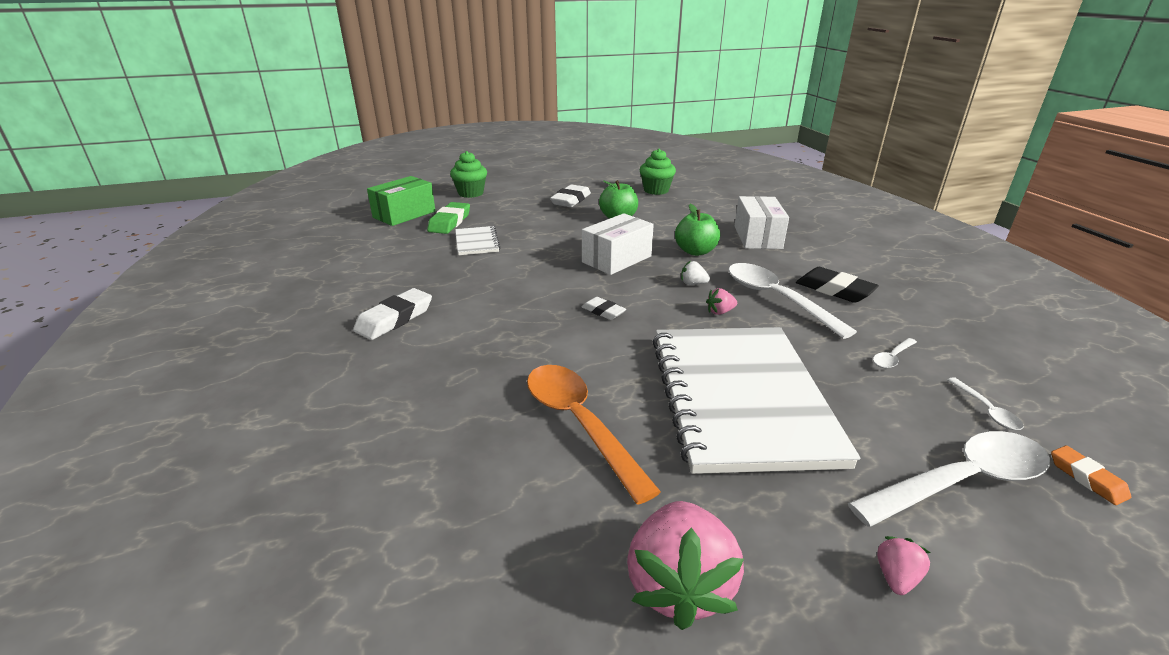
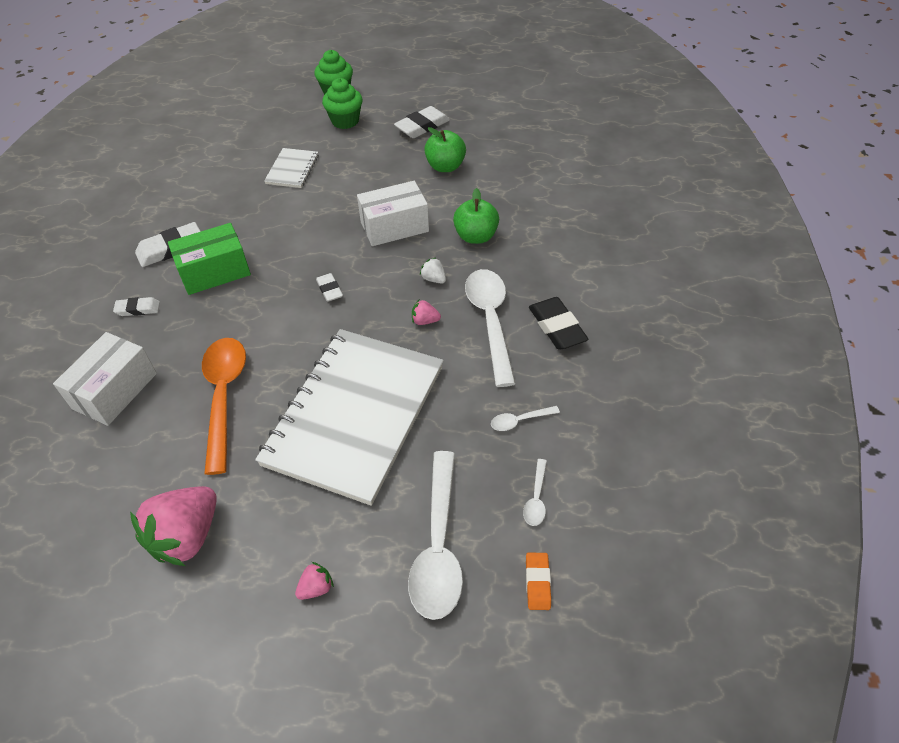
camera: 25 degrees right, 20 degrees up
(397, 375) = (138, 309): none -> white eraser
(404, 214) = (258, 112): green box -> green box (214, 272)
(449, 222) = (288, 134): green eraser -> none
(656, 190) = (522, 130): green cupcake -> green cupcake (345, 121)
(757, 237) = (557, 233): white box -> white box (115, 391)
(960, 481) = (438, 545): white spoon -> white spoon turned 90 degrees clockwise

